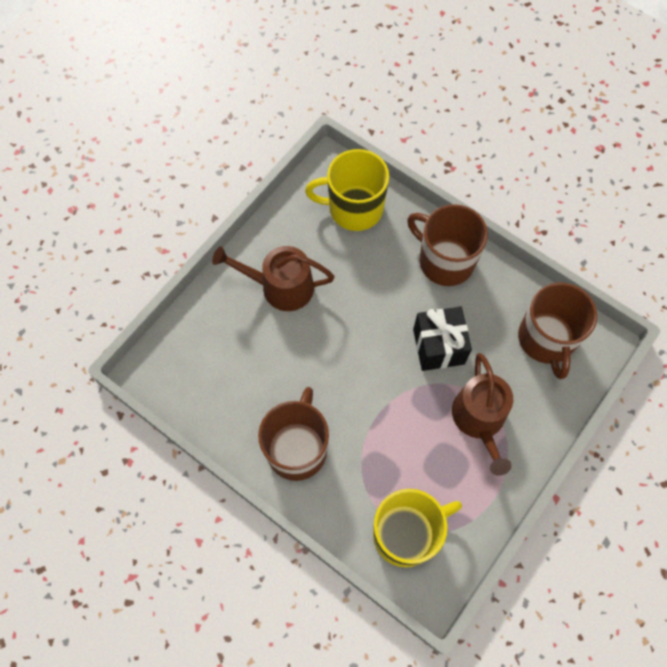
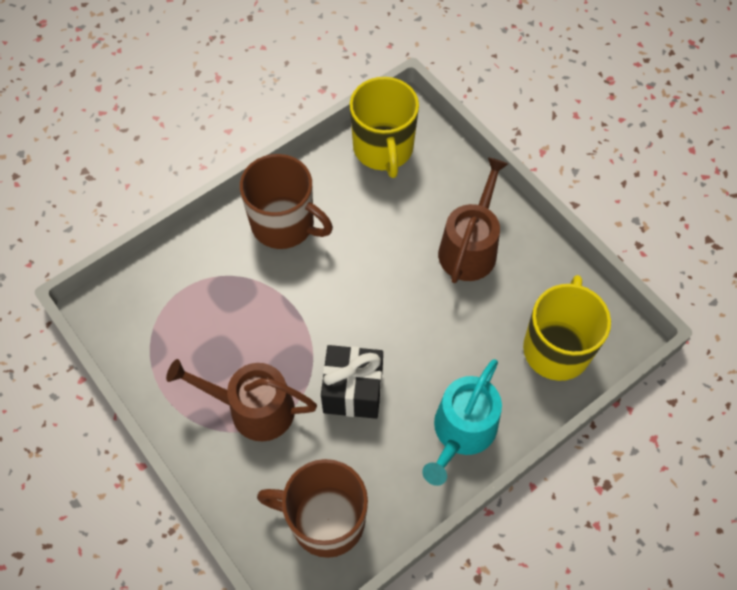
camera: 105 degrees right, 5 degrees down
(406, 533) = (163, 300): yellow mug -> yellow mug (383, 149)
(444, 261) = (461, 432): brown mug -> turquoise watering can

